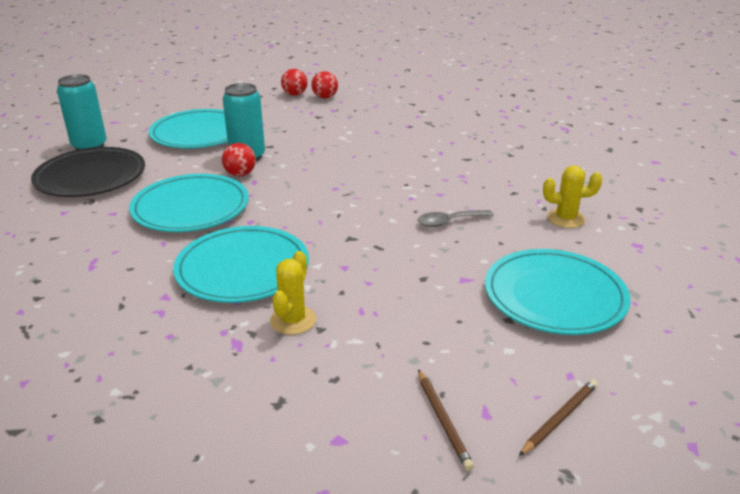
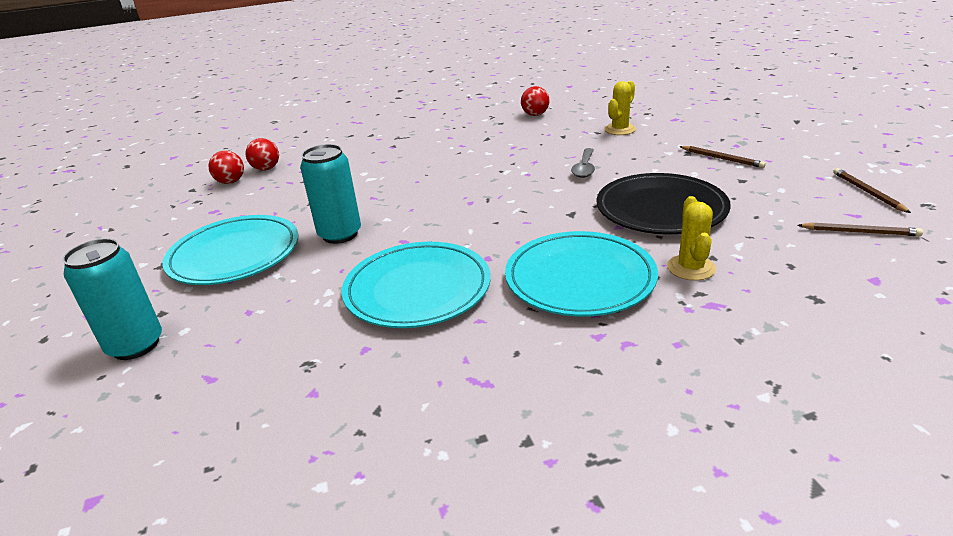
camera: 55 degrees left, 0 degrees up
(91, 177) = (237, 355): black plate -> black plate (661, 209)
(240, 174) = (376, 246): red ball -> red ball (535, 115)
(293, 320) = (691, 268): yellow cactus -> yellow cactus turned 45 degrees clockwise
(554, 296) = (722, 158): turquoise plate -> brown pencil

